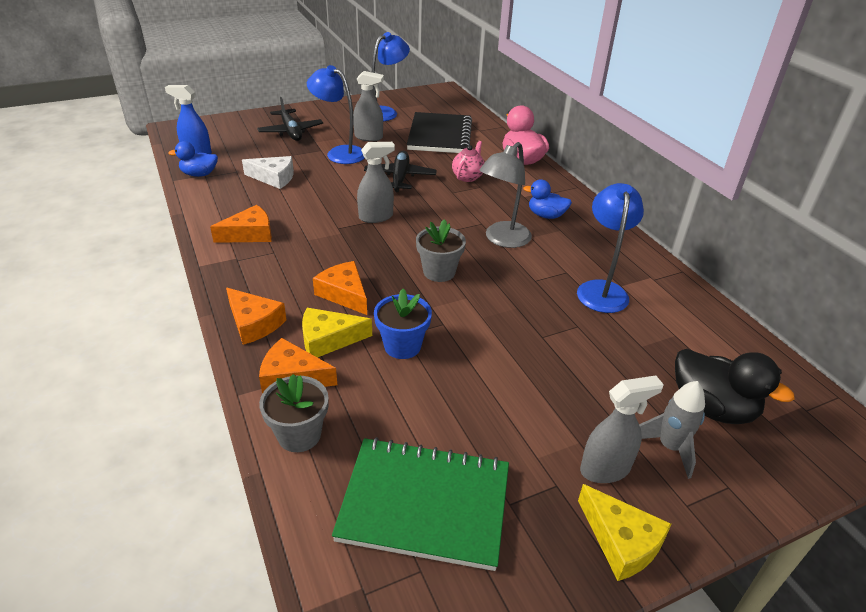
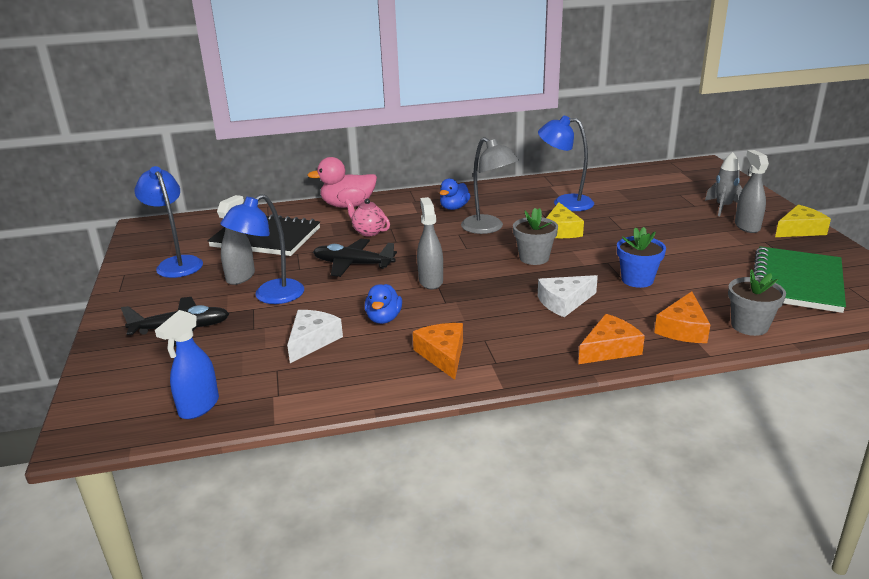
camera: 75 degrees left, 10 degrees down
(199, 174) = (269, 400): blue duck -> blue duck (384, 318)
(328, 340) = (631, 311): yellow cheese -> yellow cheese (561, 230)
(344, 294) = (564, 302): orange cheese -> white cheese
(711, 408) = (686, 192): black duck -> none

